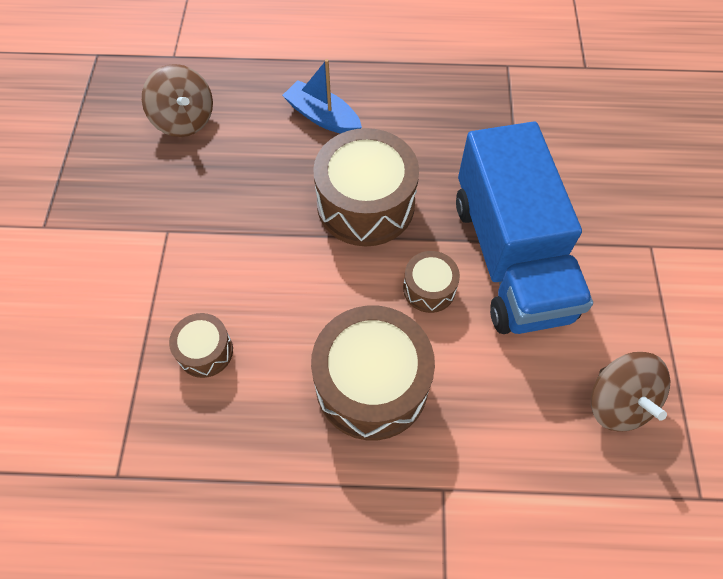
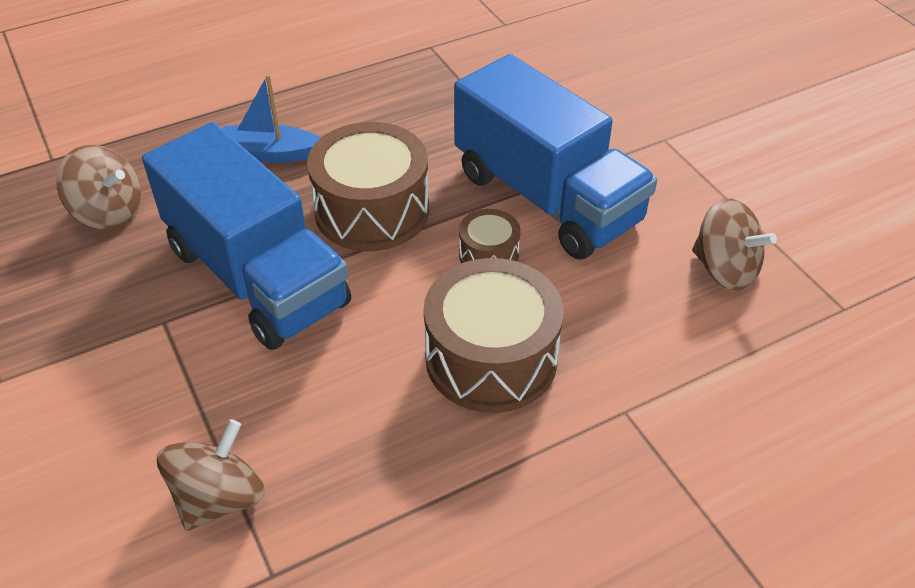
camera: 30 degrees left, 15 degrees down
(120, 395) = (219, 498): none -> brown spinning top
(205, 351) = (291, 411): brown drum -> none
(249, 224) = (256, 276): none -> blue truck

